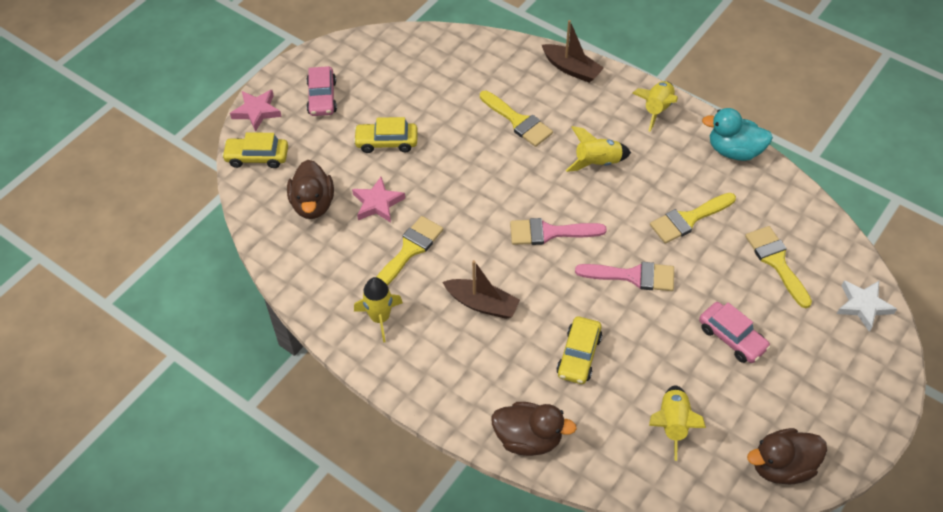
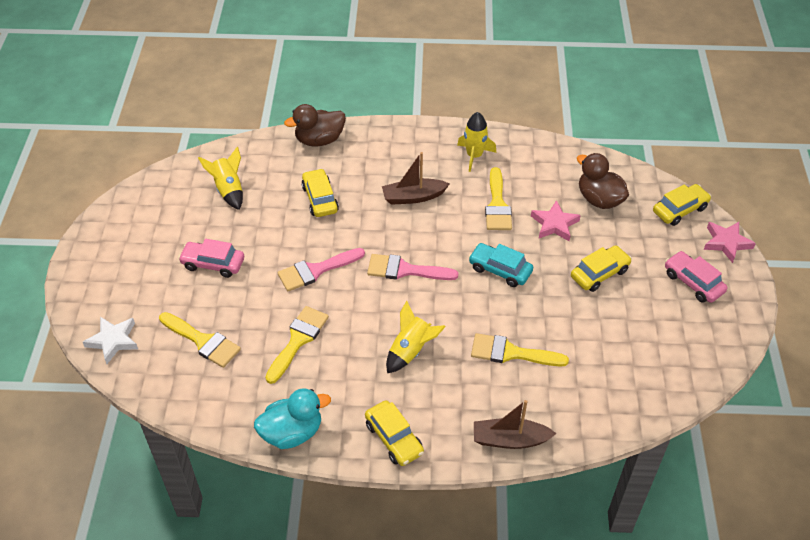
camera: 145 degrees right, 5 degrees down
(466, 188) = (500, 270): none -> turquoise car
(549, 232) = (405, 270): pink brush -> pink brush turned 135 degrees counterclockwise
(656, 110) = (394, 438): yellow rocket -> yellow car
(781, 466) = (141, 201): brown duck -> none

